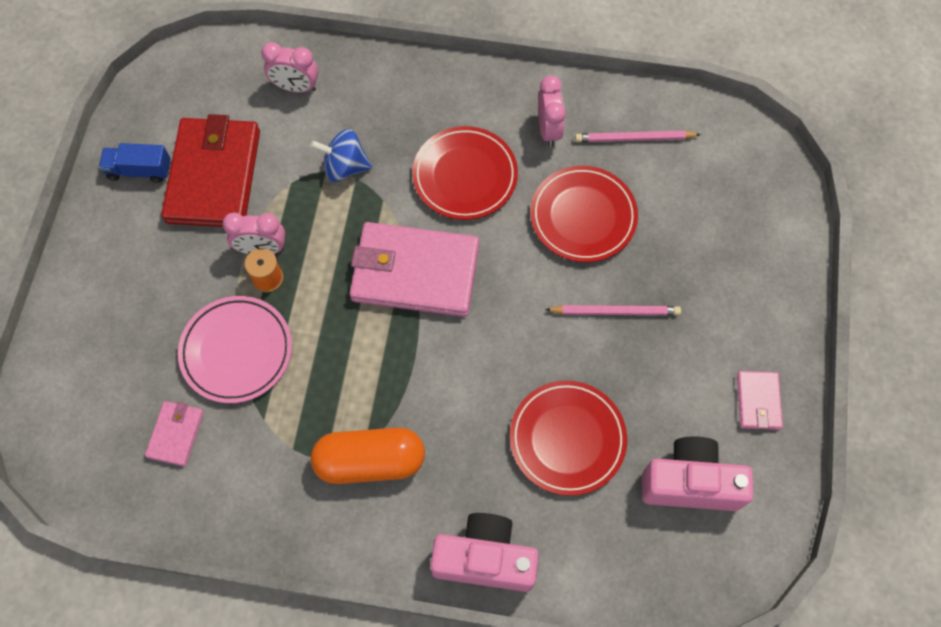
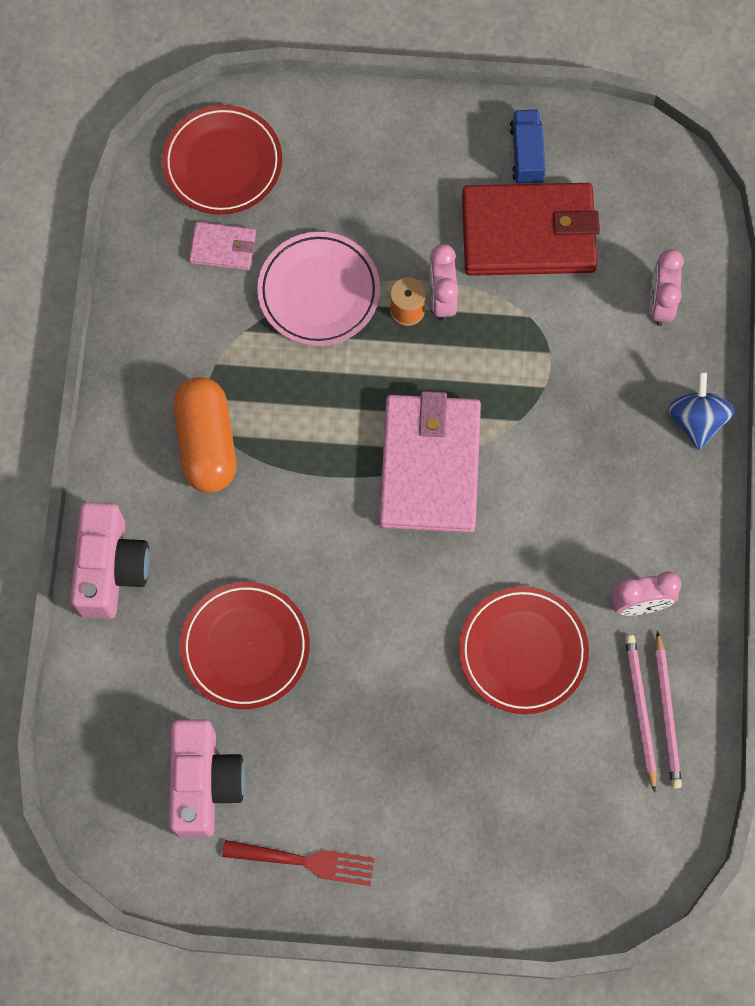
camera: 85 degrees right, 5 degrees up
(345, 167) = (557, 373): blue spinning top -> blue spinning top (696, 420)
(465, 176) = (562, 510): red plate -> red plate (223, 163)
(615, 311) = (402, 694): pink pencil -> pink pencil (667, 713)
(758, 401) = (305, 861): pink wallet -> red fork

